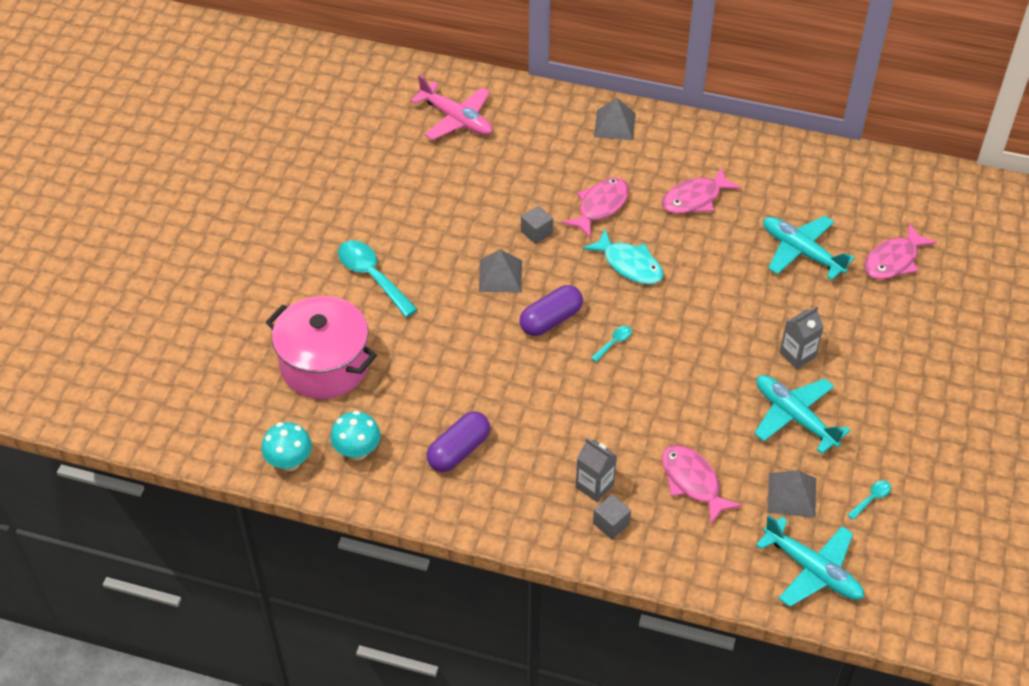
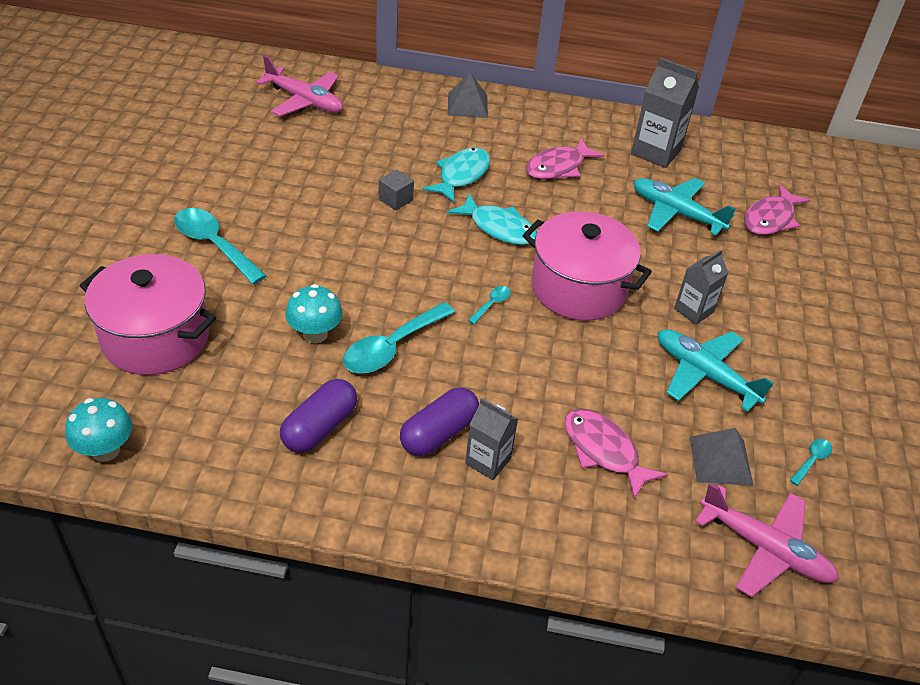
camera: 10 degrees left, 5 degrees down
(357, 451) = (193, 433): turquoise mushroom -> turquoise mushroom (315, 334)
(500, 275) = (359, 241): grey pyramid -> none
(522, 381) = (392, 347): none -> turquoise spoon
(551, 320) = (419, 283): purple capsule -> purple capsule (439, 433)
(600, 206) = (461, 175): pink fish -> turquoise fish
(611, 523) = (513, 505): grey cube -> none
(695, 329) = (578, 288): none -> pink pot
(795, 182) = (656, 152): none -> grey carton
(813, 570) = (765, 549): turquoise plane -> pink plane

